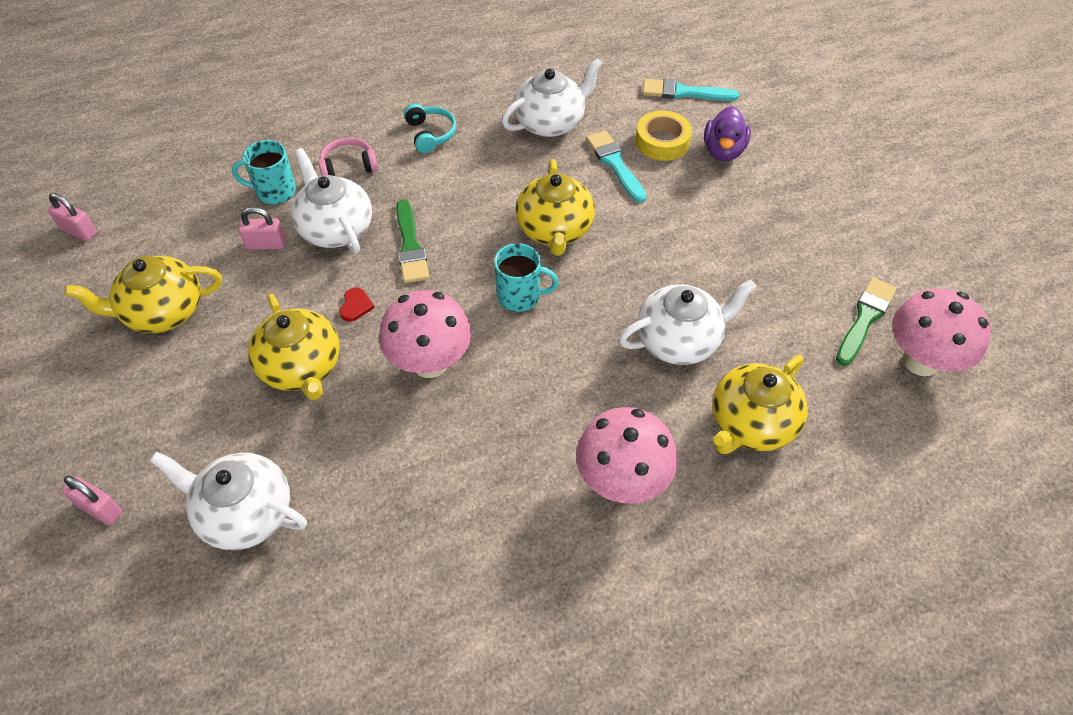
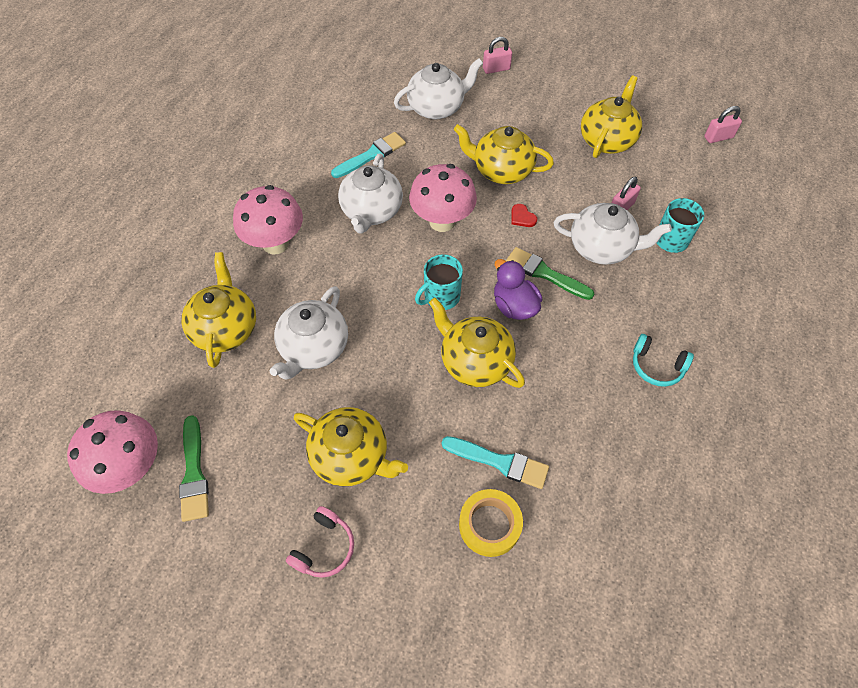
camera: 135 degrees right, 5 degrees up
(348, 166) = (663, 292): pink headphones -> pink headphones (324, 547)
(550, 123) = (594, 461): white teapot -> white teapot (371, 211)
(684, 92) = (534, 616): turquoise brush -> turquoise brush (371, 155)
(721, 240) = (351, 456): none -> yellow teapot
(723, 151) = (430, 563): purple duck -> purple duck (514, 306)

